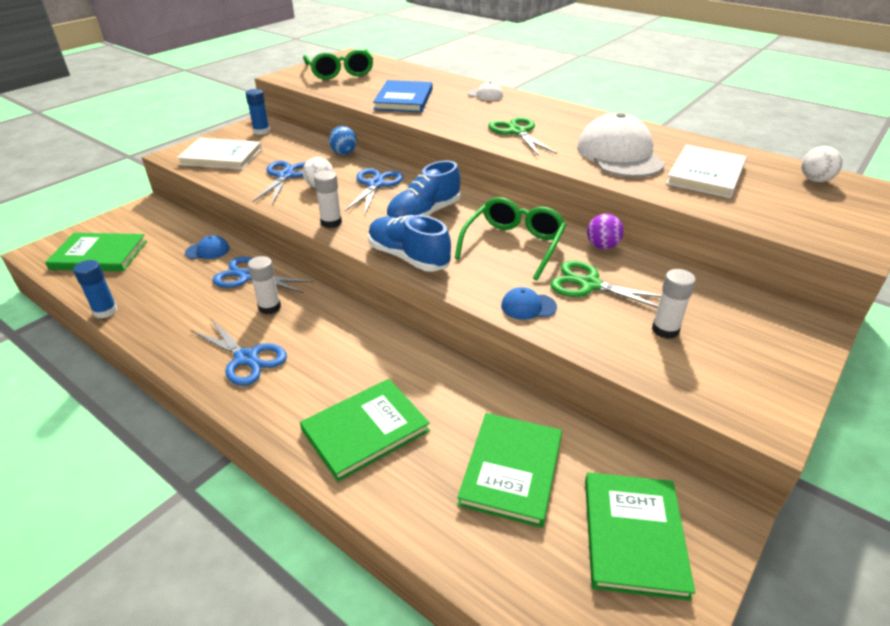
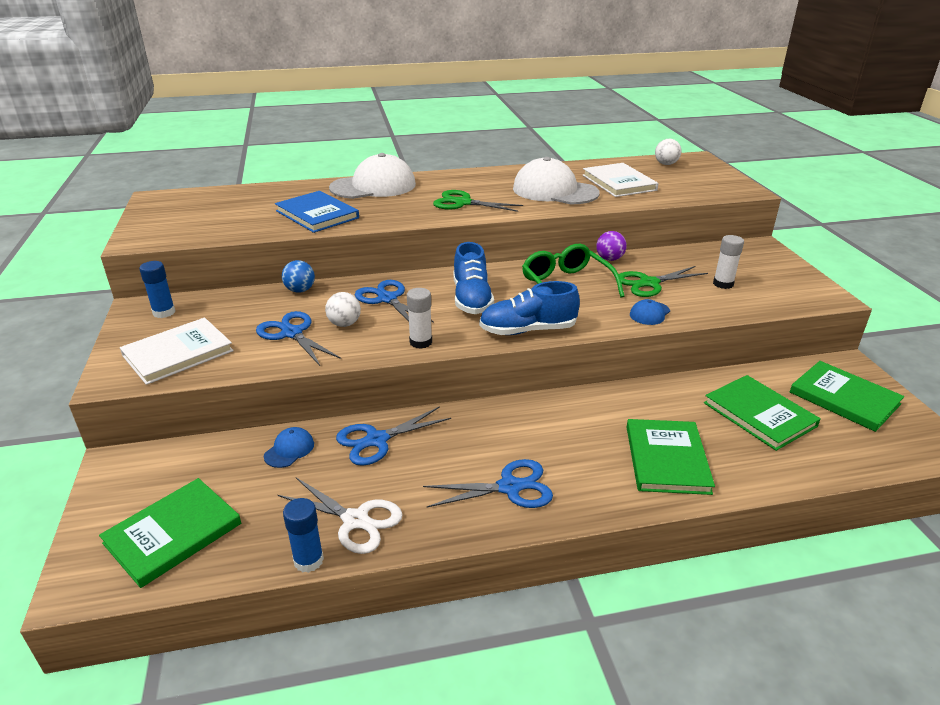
camera: 50 degrees left, 5 degrees down
(156, 309) = (355, 520): none -> white scissors
(269, 307) = (446, 446): white glue stick -> none
(340, 72) = (191, 216): green glasses -> none
(485, 95) = (373, 186): white cap -> white cap, size x2.28

